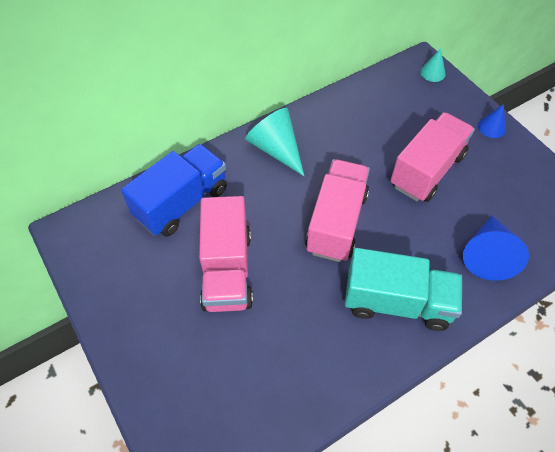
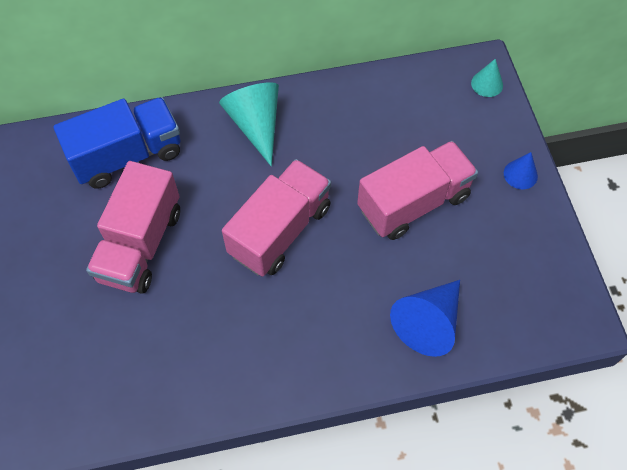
camera: 20 degrees right, 5 degrees up
(397, 302) = (300, 339): turquoise truck -> none

